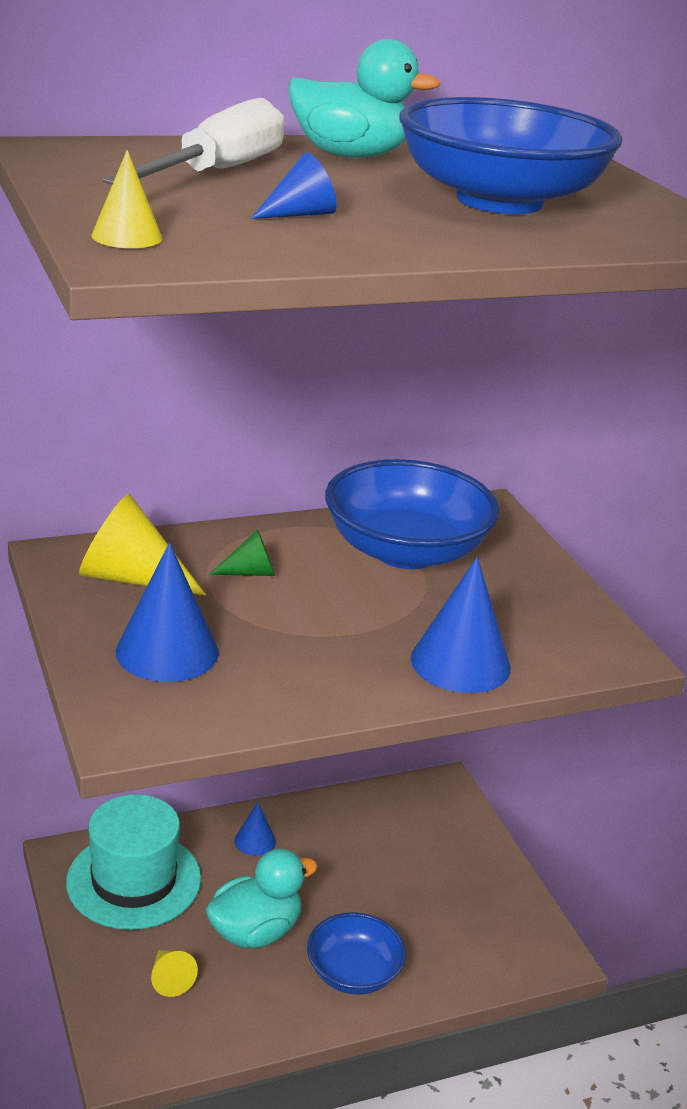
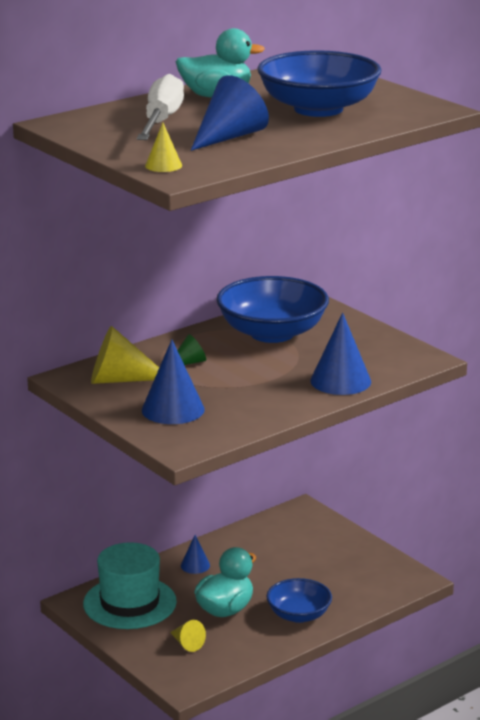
camera: 15 degrees left, 5 degrees down
(300, 214) = (229, 137): blue cone -> blue cone, size x1.87

